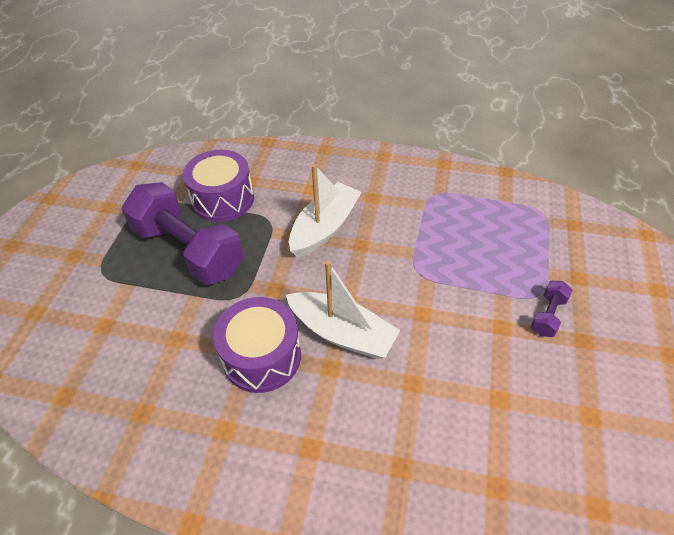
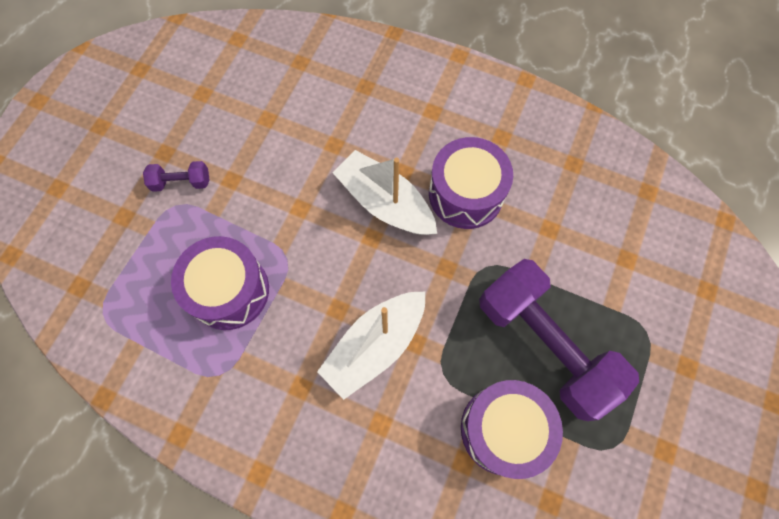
camera: 170 degrees left, 20 degrees up
(454, 242) = (229, 290): none -> purple drum
(547, 315) = (181, 182): purple dumbbell -> purple dumbbell turned 45 degrees clockwise

